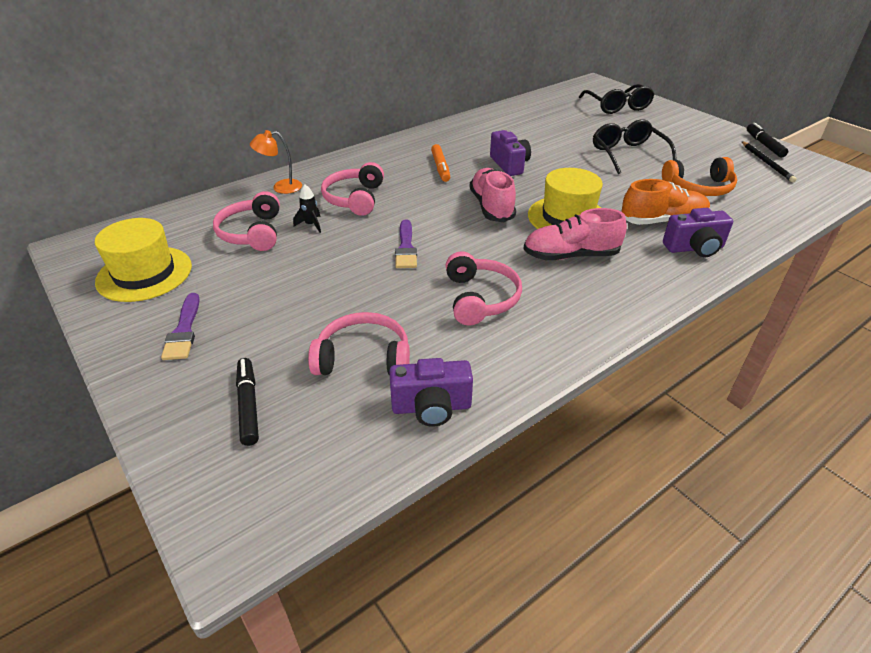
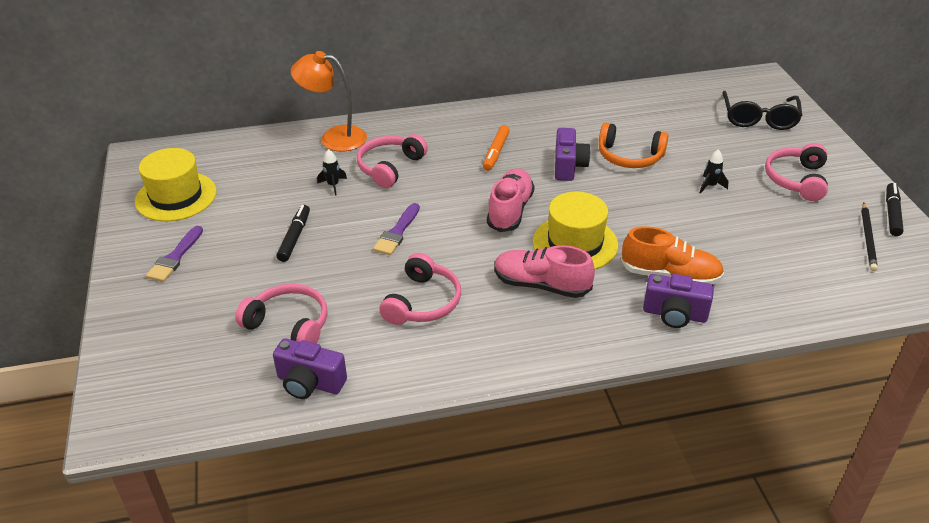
camera: 25 degrees right, 0 degrees up
(248, 405) = (182, 334): black marker -> black marker (294, 237)
(252, 233) = (280, 180): pink headphones -> pink headphones (796, 179)
(281, 187) = (334, 137): orange lamp -> orange lamp, size x1.61
(628, 154) = (710, 186): black glasses -> black rocket
(699, 188) = (751, 248): orange headphones -> orange headphones (629, 156)

